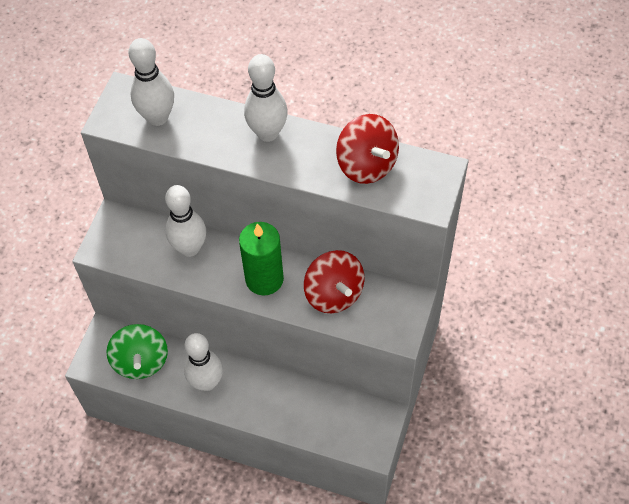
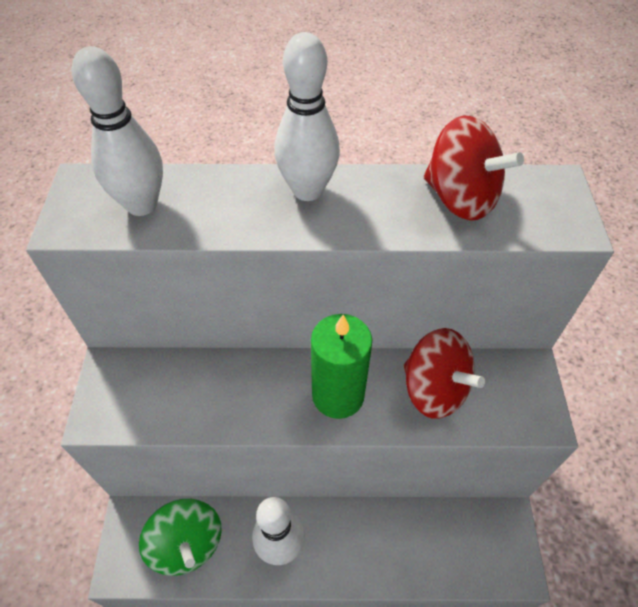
camera: 20 degrees left, 5 degrees down
(190, 248) = (224, 381): white bowling pin -> none

